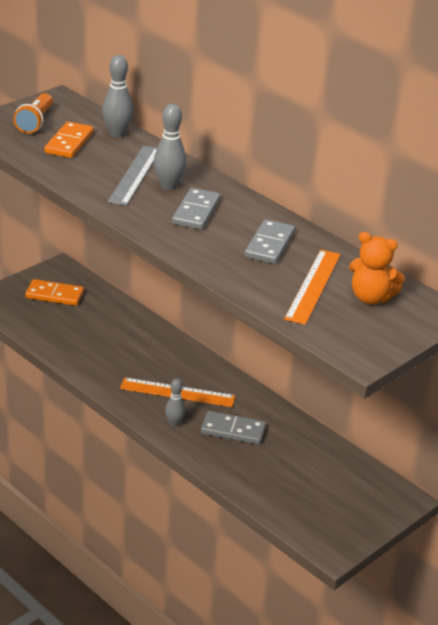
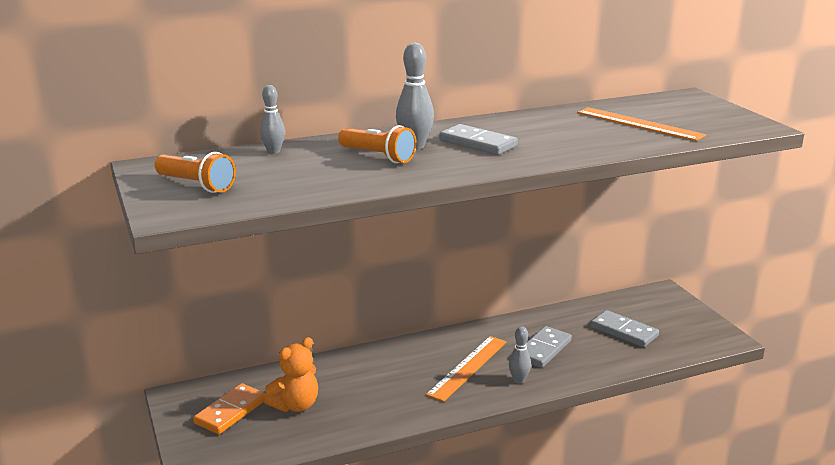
camera: 65 degrees left, 10 degrees down
(69, 143) = (270, 175): orange domino -> none
(117, 134) = (273, 151): grey bowling pin -> grey bowling pin, size x0.65
(135, 175) = (378, 156): grey ruler -> orange flashlight
(269, 245) = (558, 127): grey domino -> grey domino (624, 331)
(371, 297) = (663, 110): orange teddy bear -> orange teddy bear (295, 405)

